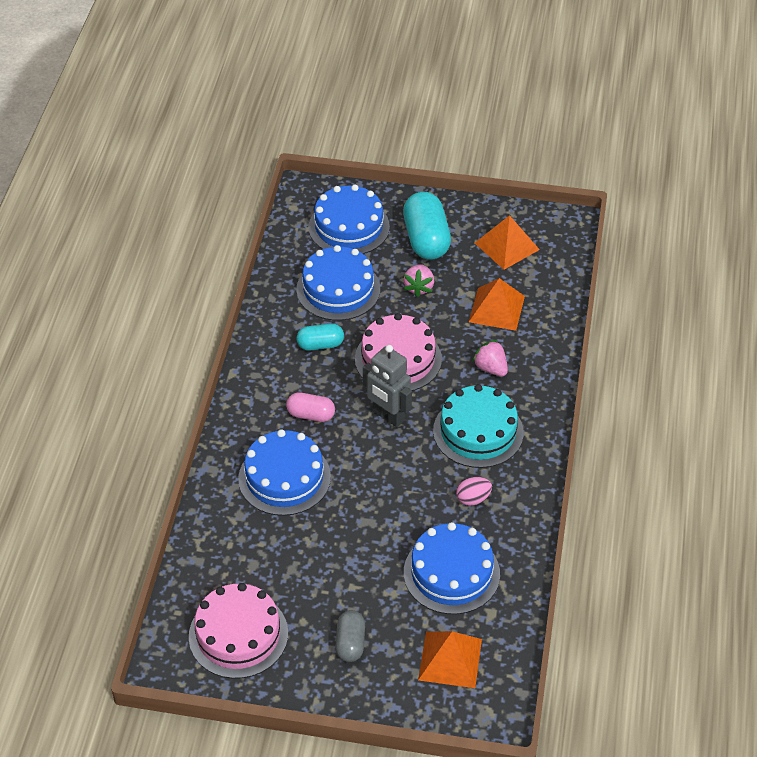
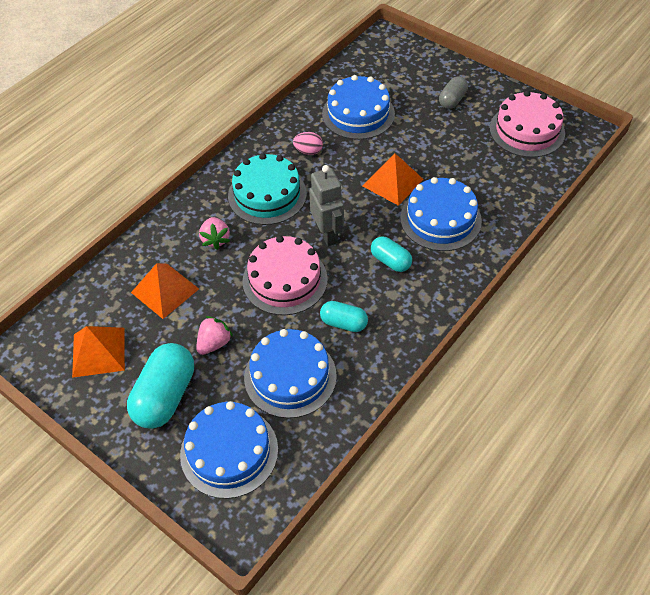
camera: 150 degrees left, 5 degrees up
(311, 415) = (390, 261): pink capsule -> turquoise capsule
(450, 659) = (393, 71): orange pyramid -> orange pyramid (393, 182)

